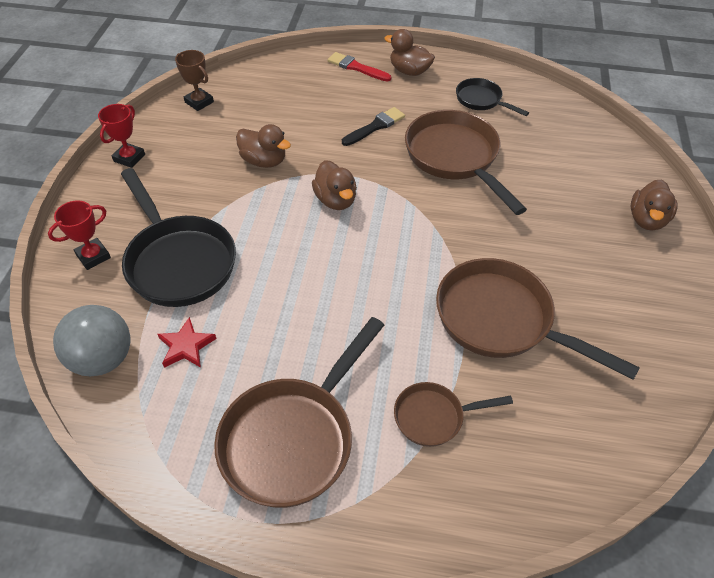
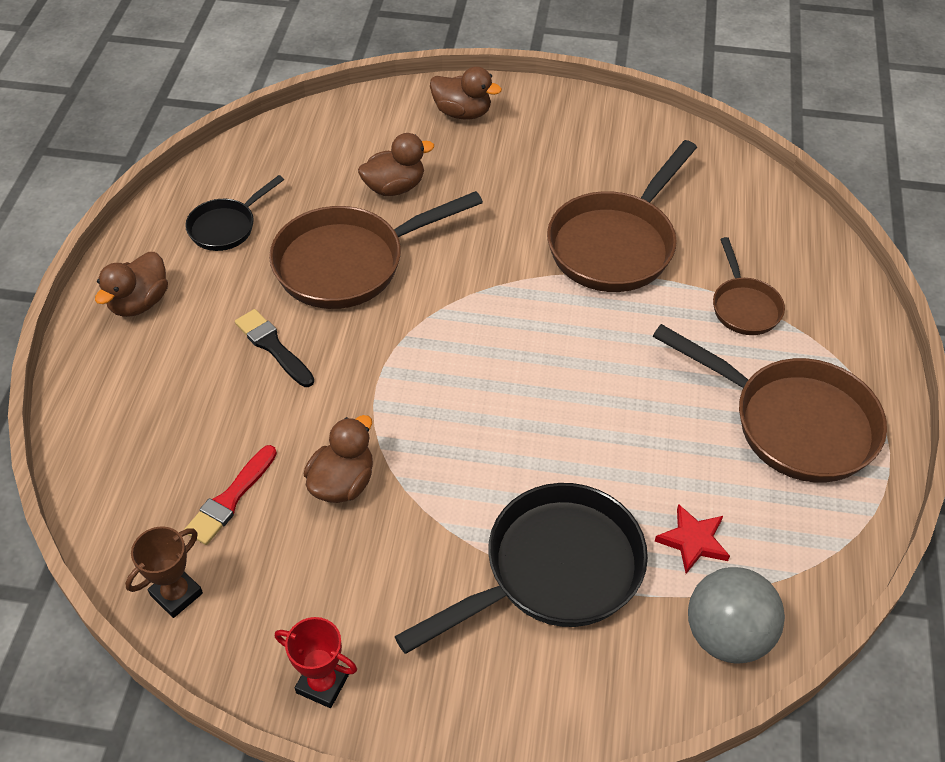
camera: 90 degrees left, 0 degrees up
(93, 256) = (550, 690): red trophy -> none
(335, 200) = (429, 392): brown duck -> brown duck (394, 187)
(356, 67) = (115, 369): red brush -> red brush (230, 499)

